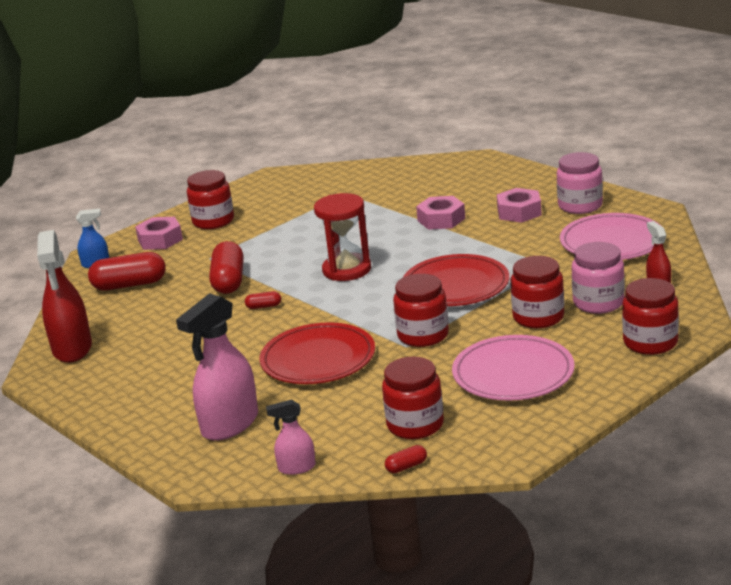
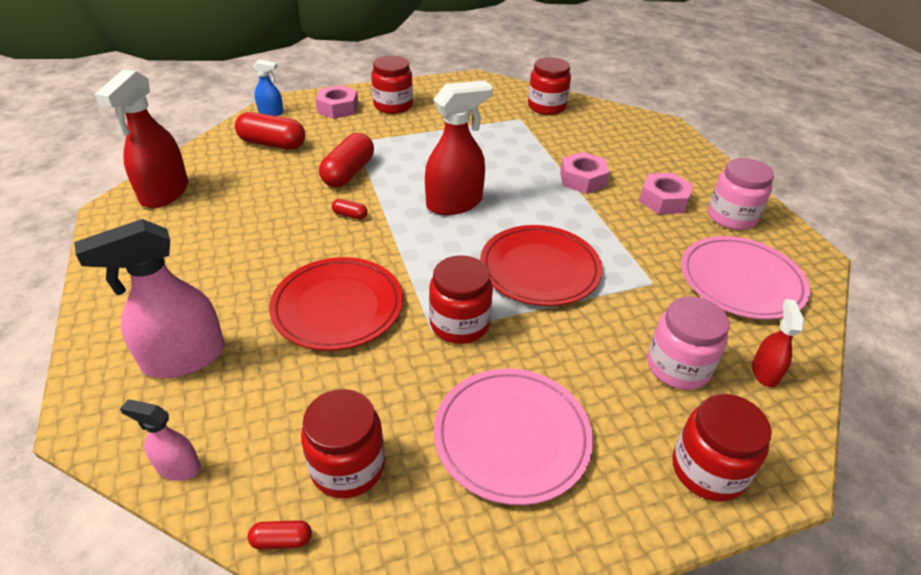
camera: 20 degrees right, 15 degrees up
(347, 270) = (455, 203): red hourglass -> red spray bottle
(538, 317) = (596, 356): red jar -> red jar (546, 107)

